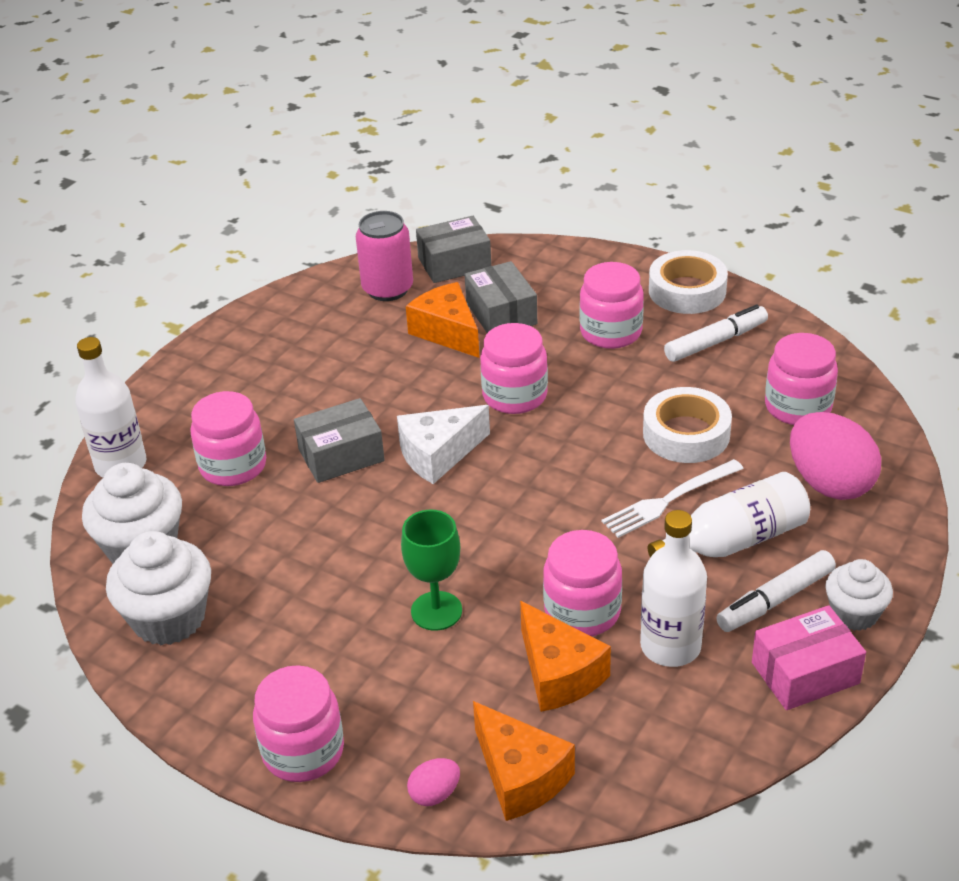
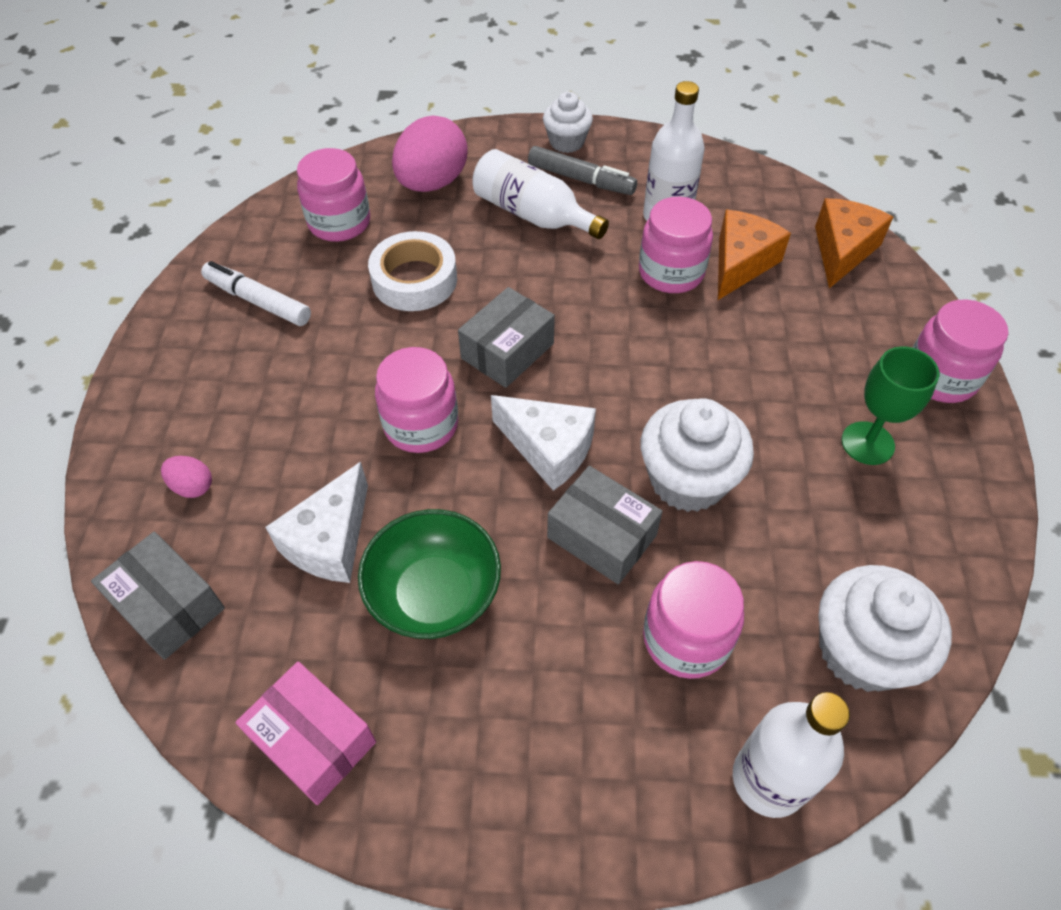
camera: 120 degrees left, 15 degrees up
(169, 618) = (916, 559): white cupcake -> white cupcake (687, 480)
(367, 366) = (434, 594): none -> green bowl
(387, 289) = (256, 660): pink can -> none
(435, 794) = (898, 287): pink egg -> pink egg (192, 486)
(436, 611) = (741, 360): green goblet -> green goblet (867, 443)
(447, 332) = (330, 541): orange cheese -> white cheese
(501, 313) = (270, 501): grey box -> grey box (507, 351)
(611, 332) = (272, 386): pink jar -> none
(669, 500) = (509, 264): white fork -> none
(687, 291) = (169, 350): white tape -> none
(775, 600) = (581, 179): white marker -> grey marker
(805, 673) = (639, 150): pink box -> pink box (313, 740)

